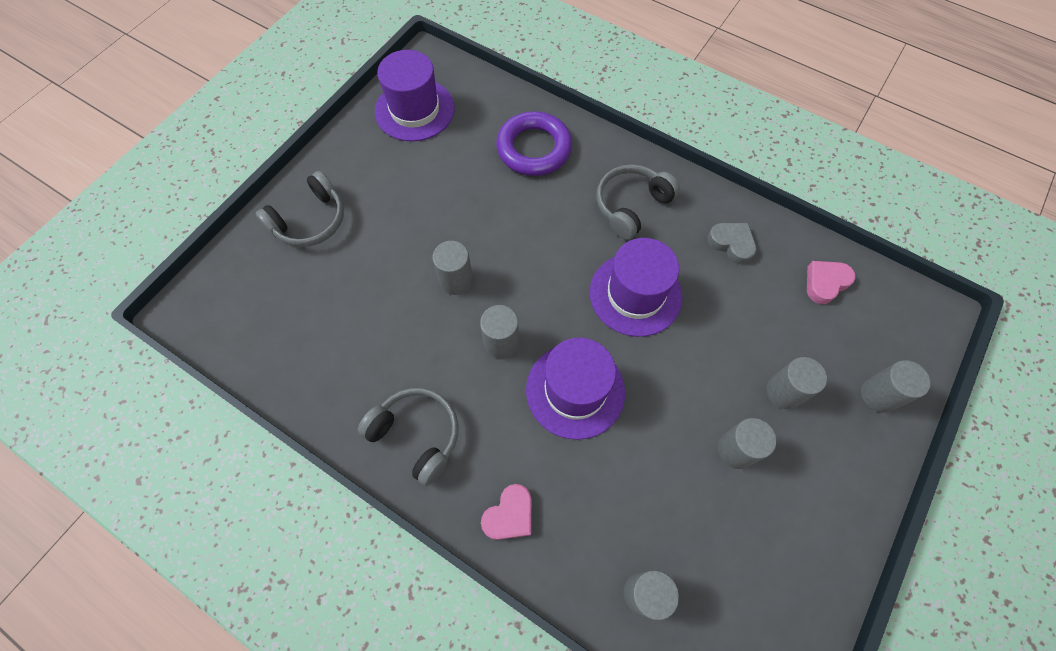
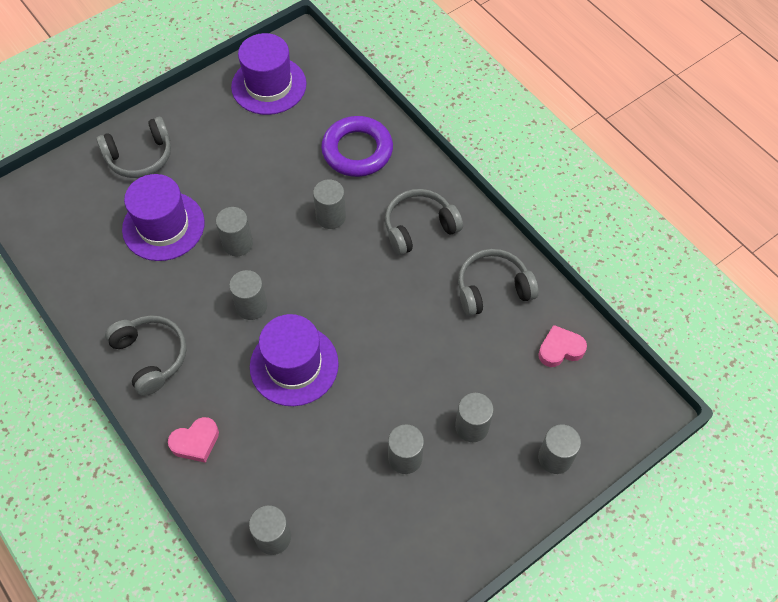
camera: 20 degrees right, 5 degrees down
(539, 222) = (331, 217): none -> grey cylinder
(635, 294) = (384, 304): purple hat -> purple hat (163, 226)
(731, 244) = (492, 288): grey heart -> grey headphones

